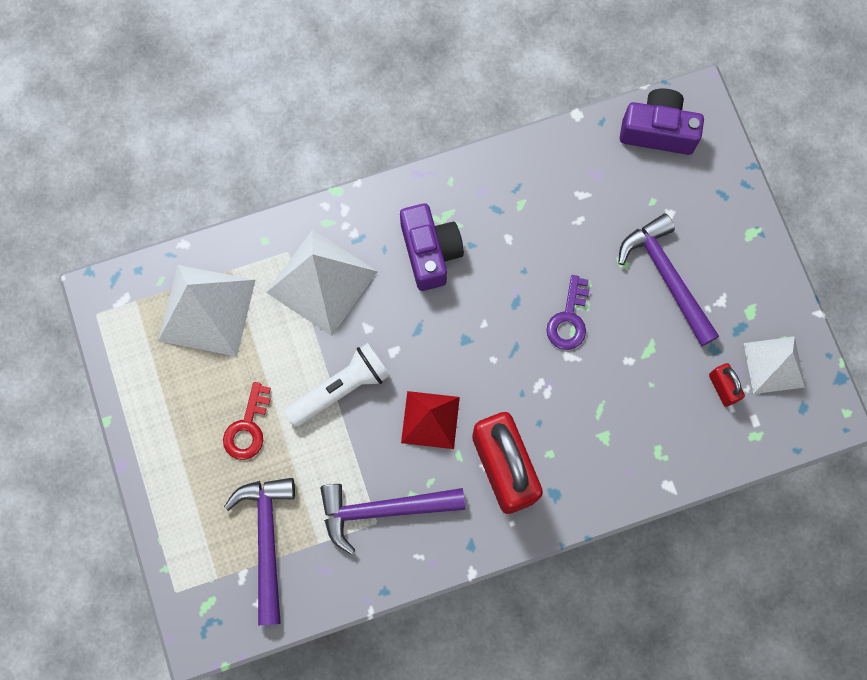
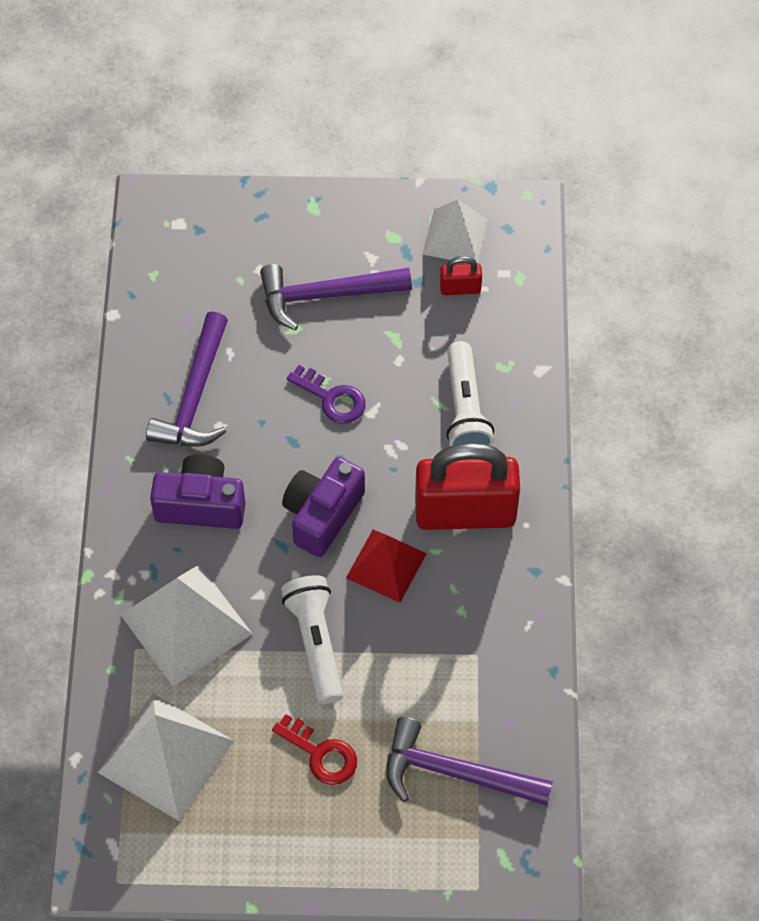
camera: 70 degrees left, 15 degrees down
(382, 510) = (466, 644): purple hammer -> purple hammer (195, 396)
(602, 434) = (465, 410): none -> white flashlight
(658, 131) = (166, 248): purple camera -> purple camera (322, 514)

